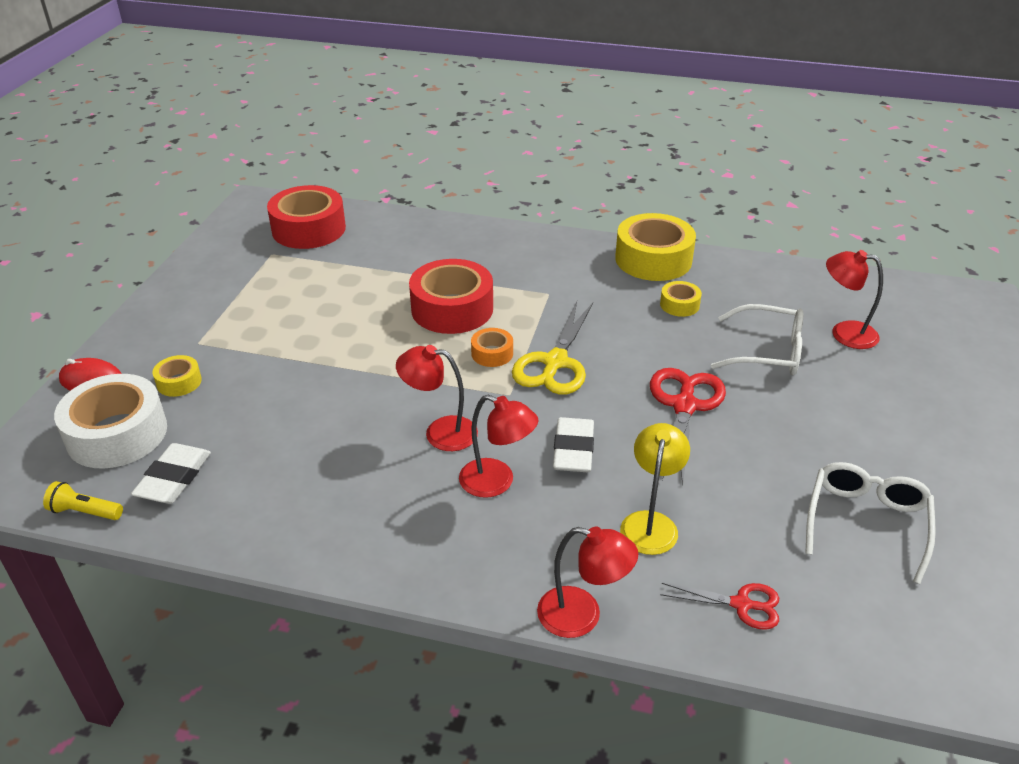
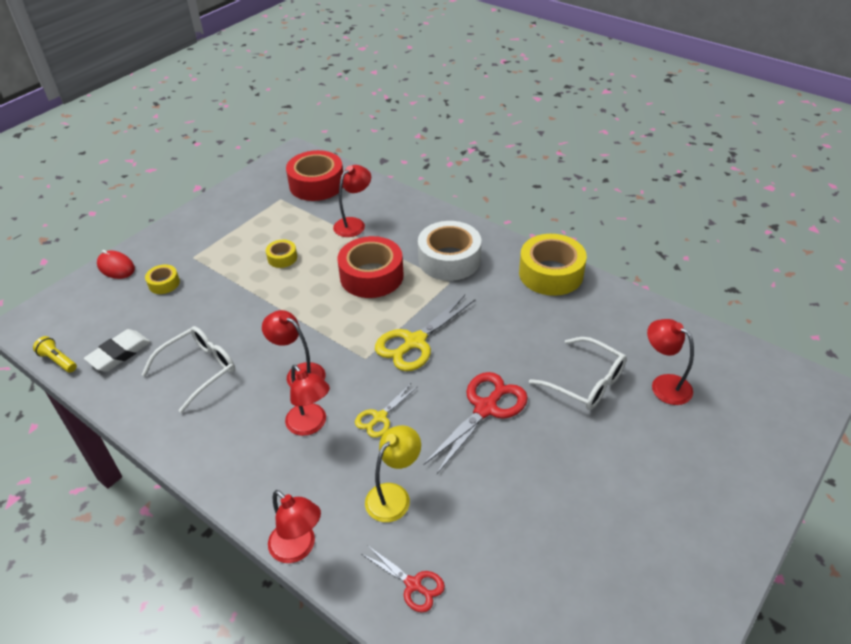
camera: 25 degrees right, 5 degrees up
(117, 434) = (107, 311): white tape -> white tape (449, 259)
(389, 260) = (354, 224): none -> red lamp
(492, 353) = (375, 321): orange tape -> none
(573, 449) = (379, 417): white eraser -> yellow scissors
(679, 305) = (543, 320): yellow tape -> yellow tape (282, 258)
(866, 522) = (558, 556): white glasses -> white glasses (199, 370)

